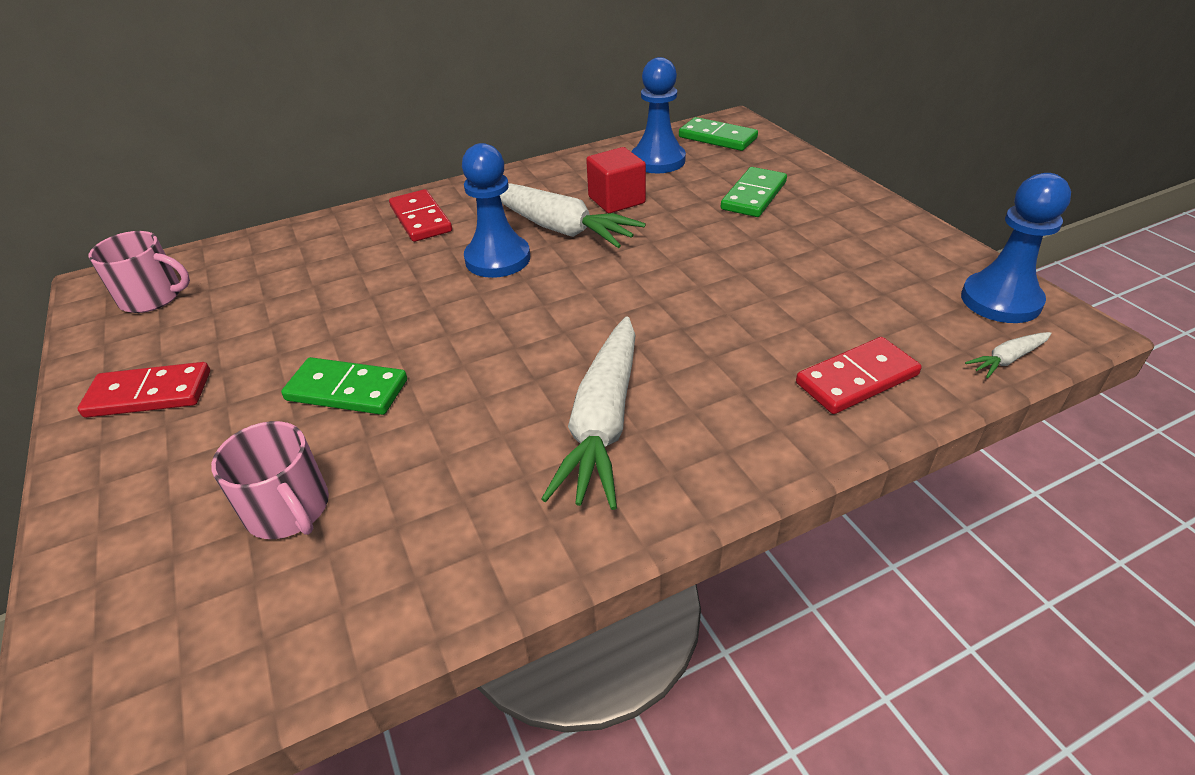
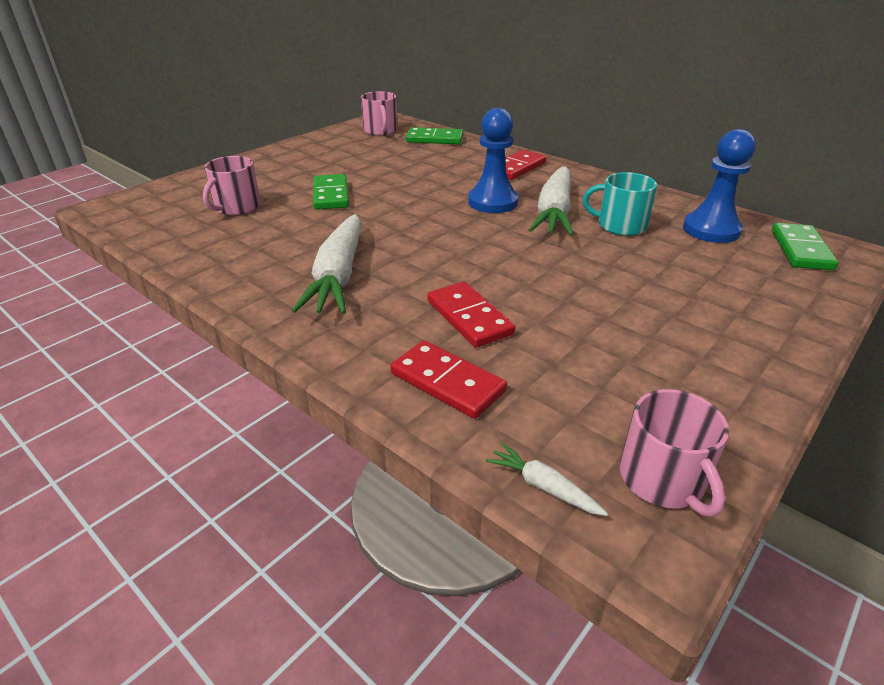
camera: 65 degrees right, 5 degrees down
(149, 394) = (306, 154): red domino -> red domino (469, 317)
(603, 422) = (338, 276): white carrot -> white carrot turned 75 degrees counterclockwise
(616, 200) = (620, 225): red cube -> turquoise mug
(754, 196) = (708, 287): green domino -> green domino (434, 139)
(1000, 300) = (663, 479): blue pawn -> pink mug

